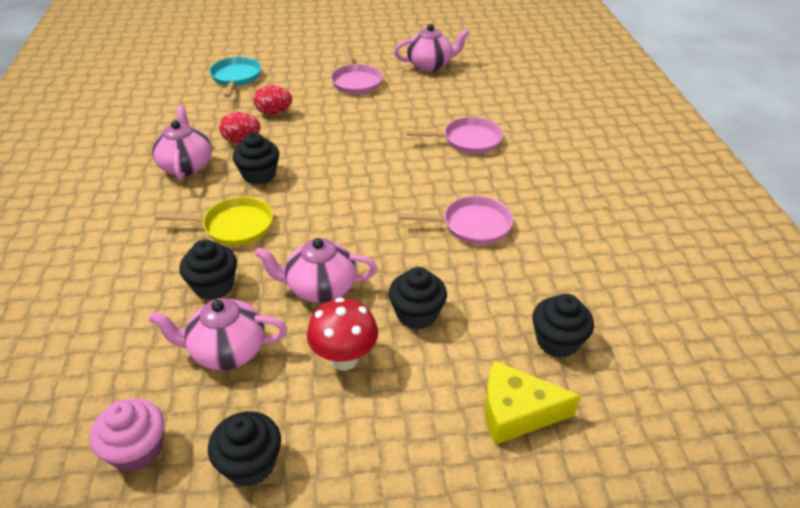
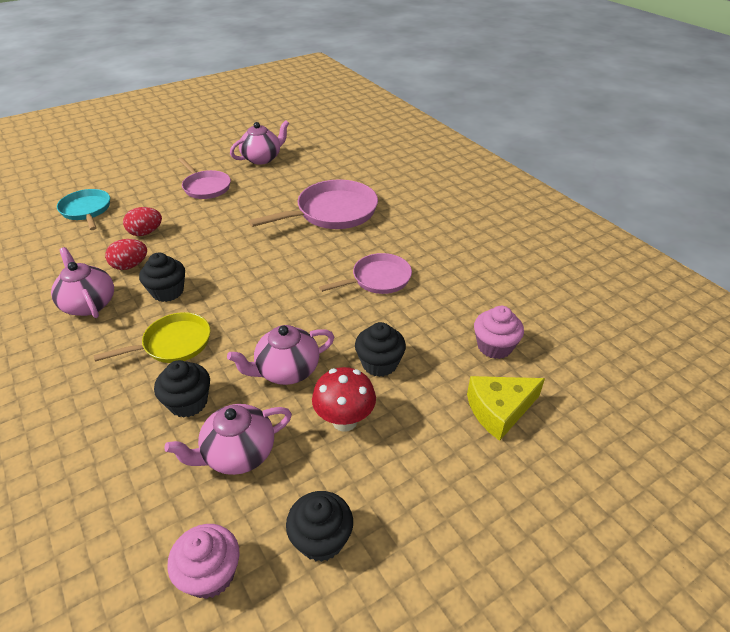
camera: 25 degrees left, 0 degrees up
(468, 140) = (332, 212): pink pan -> pink pan, size x1.58
(557, 341) = (494, 346): black cupcake -> pink cupcake

